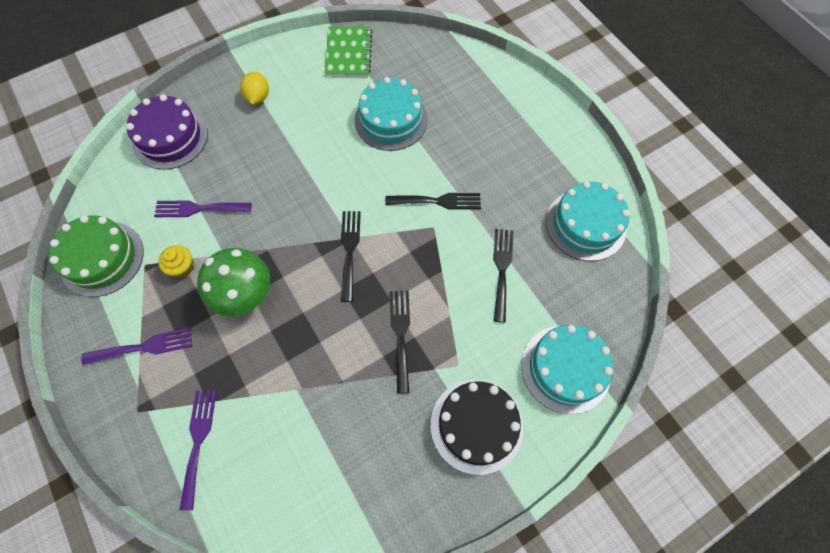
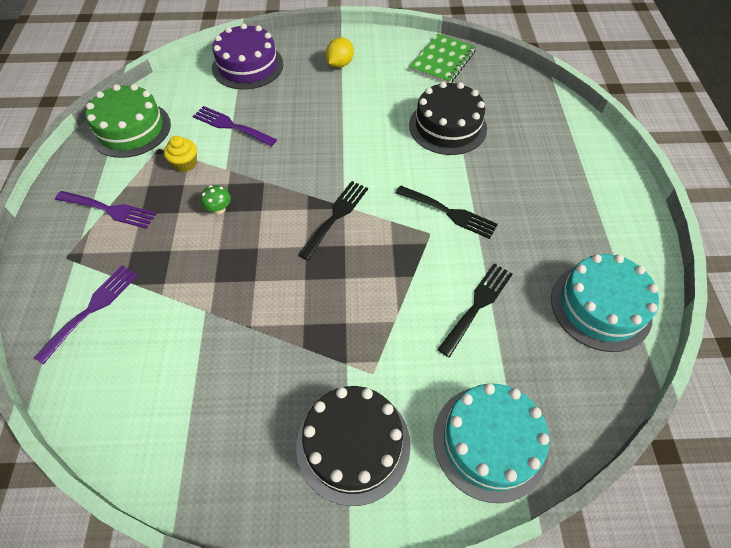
camera: 30 degrees right, 10 degrees down
(245, 295) = (219, 209): green mushroom -> green mushroom, size x0.42
(391, 120) = (447, 126): turquoise cake -> black cake
(400, 335) = (334, 313): black fork -> none

